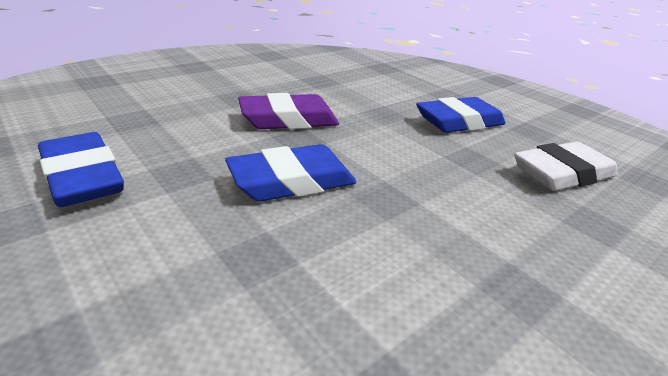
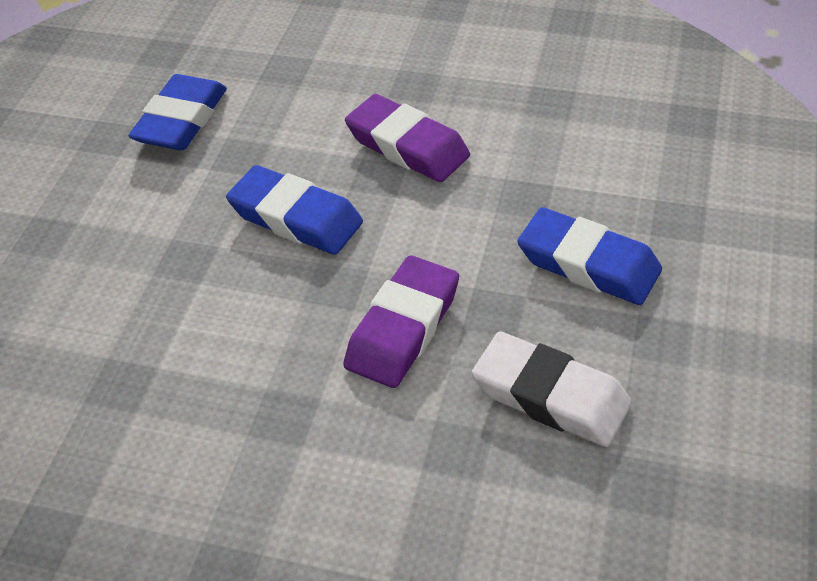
camera: 60 degrees right, 15 degrees up
(460, 192) = (403, 328): none -> purple eraser

